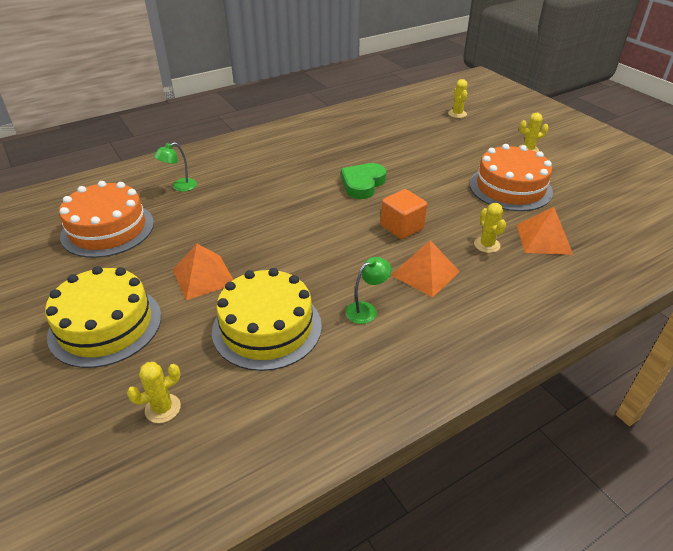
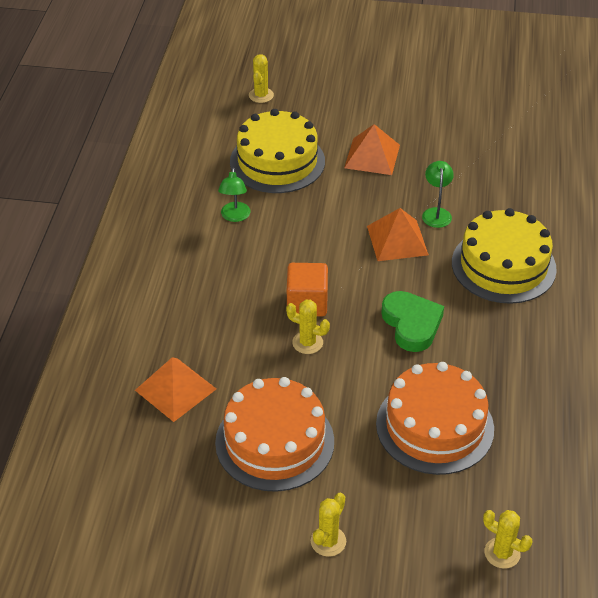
camera: 130 degrees right, 5 degrees up
(105, 325) = (366, 96): yellow cake -> yellow cake (503, 265)
(108, 229) = (500, 131): orange cake -> orange cake (434, 426)
(179, 187) = (538, 195): green lamp -> green lamp (436, 213)
(425, 273) = (232, 274): orange pyramid -> orange pyramid (397, 240)
(487, 245) = (217, 341): yellow cactus -> yellow cactus (307, 343)

